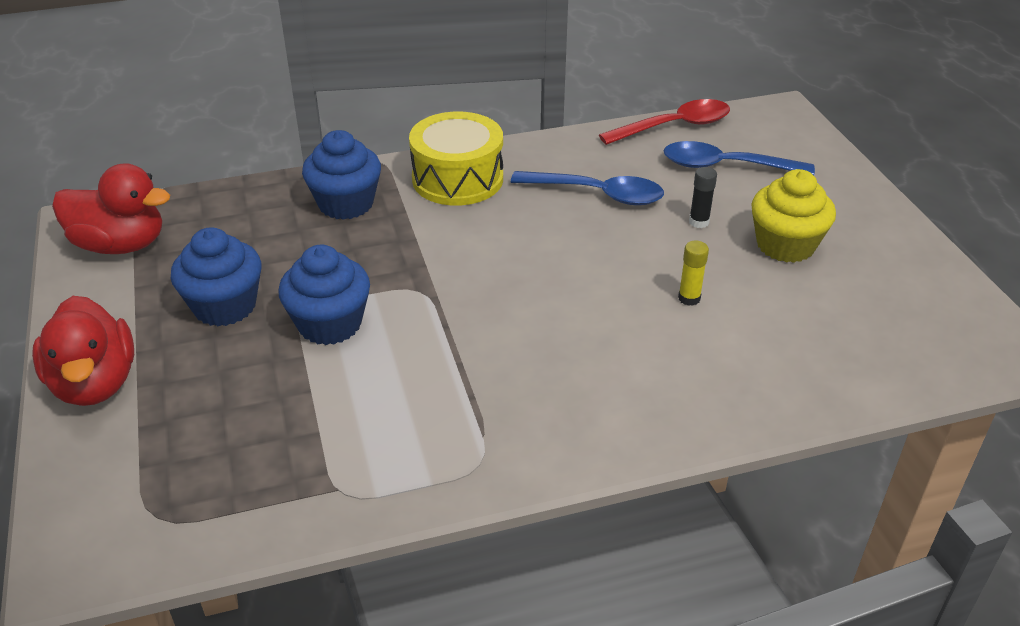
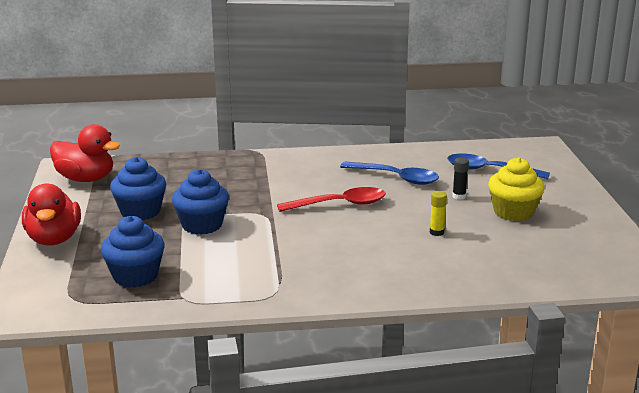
camera: 10 degrees right, 15 degrees down
(346, 204) = (230, 170): blue cupcake -> blue cupcake (135, 276)
(457, 179) = (306, 164): yellow drum -> none
(674, 126) = (462, 148): red spoon -> red spoon (339, 204)

